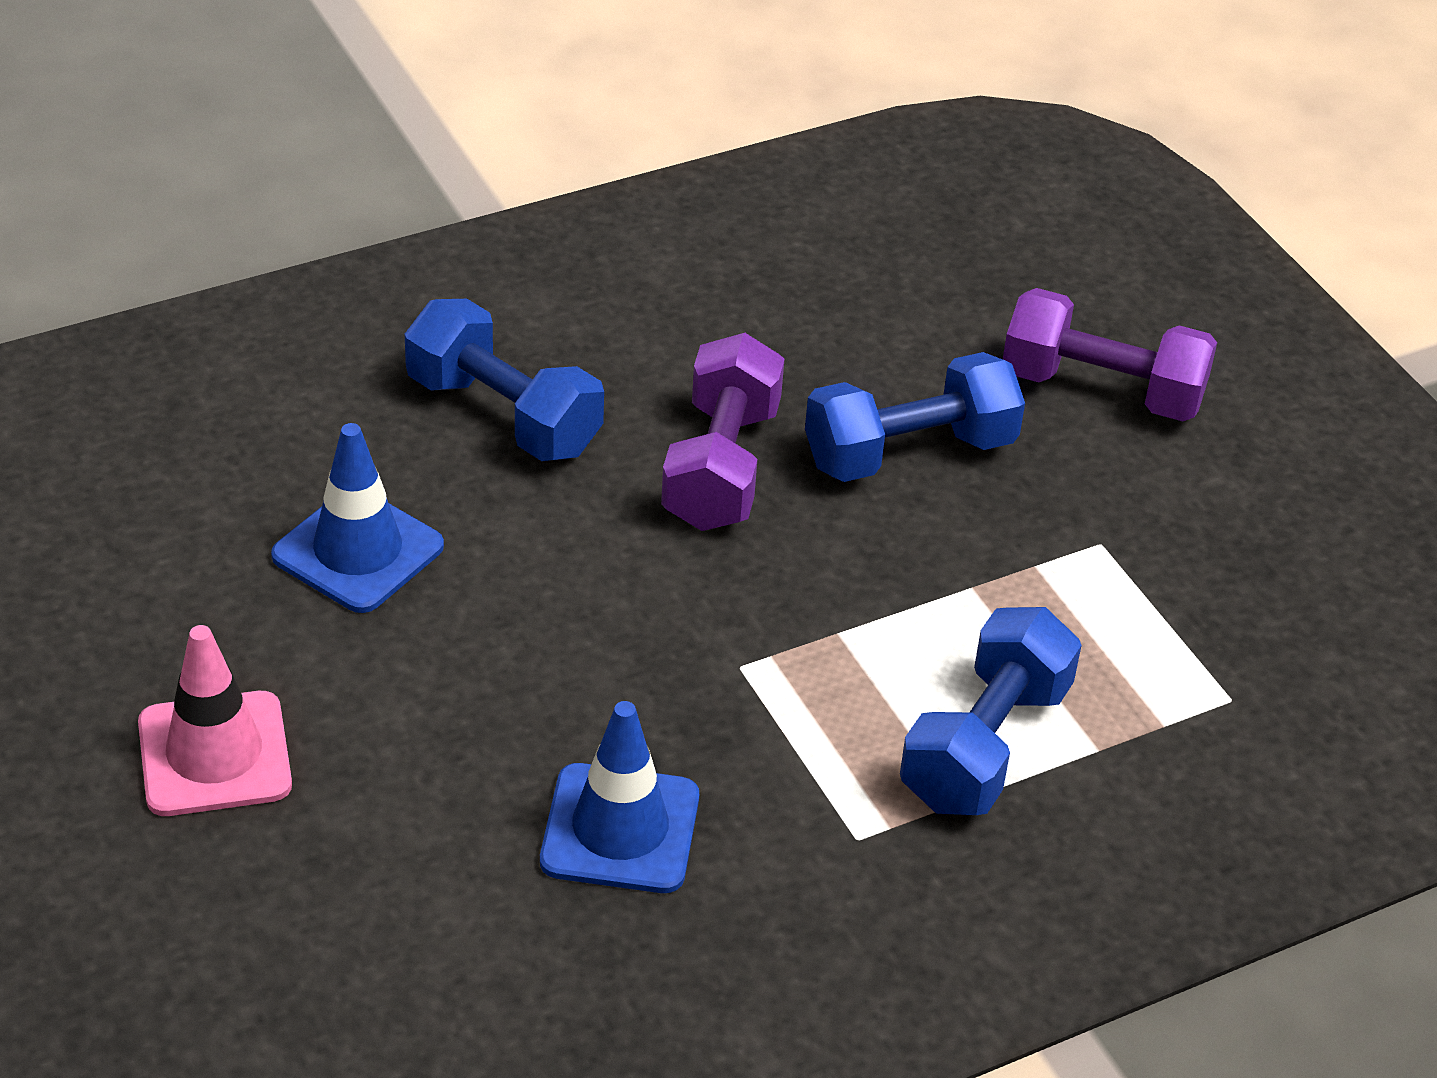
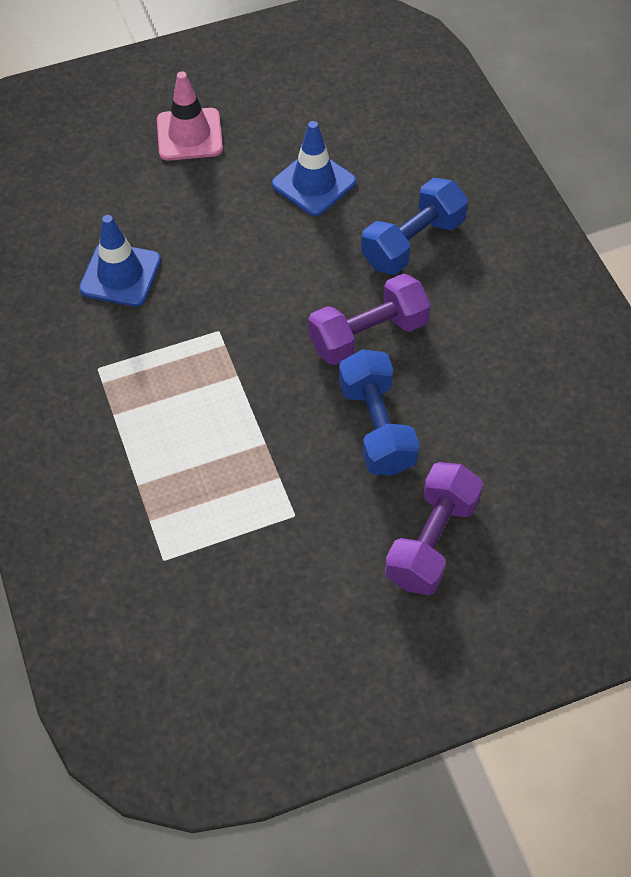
camera: 100 degrees right, 15 degrees up
(721, 467) = (368, 335): purple dumbbell -> purple dumbbell turned 45 degrees counterclockwise
(984, 745) = (148, 431): blue dumbbell -> none

